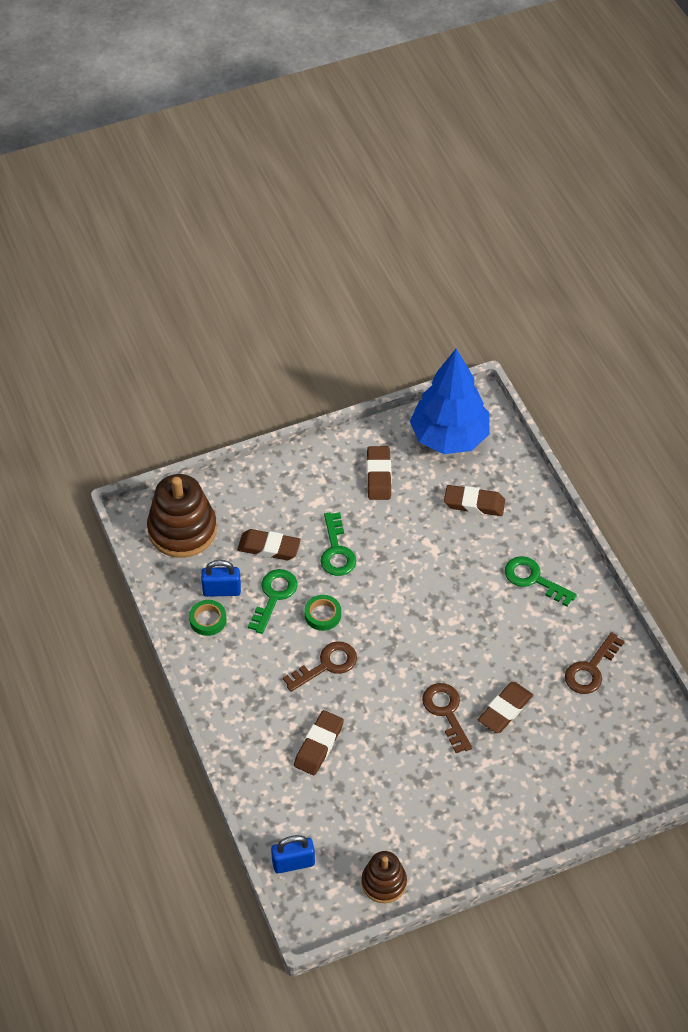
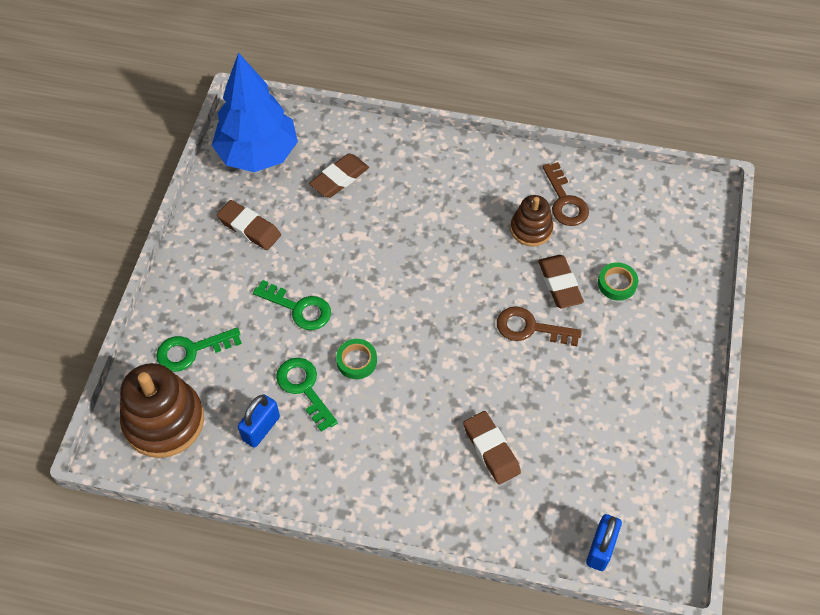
camera: 55 degrees left, 5 degrees up
(208, 620) = (283, 461): green tape -> green tape (617, 284)
(269, 547) = (248, 360): brown eraser -> none
(326, 665) = (412, 391): brown key -> none
(384, 882) = (668, 484): brown stacking toy -> brown stacking toy (531, 229)
(534, 579) = (449, 185): green key -> green key (192, 350)

